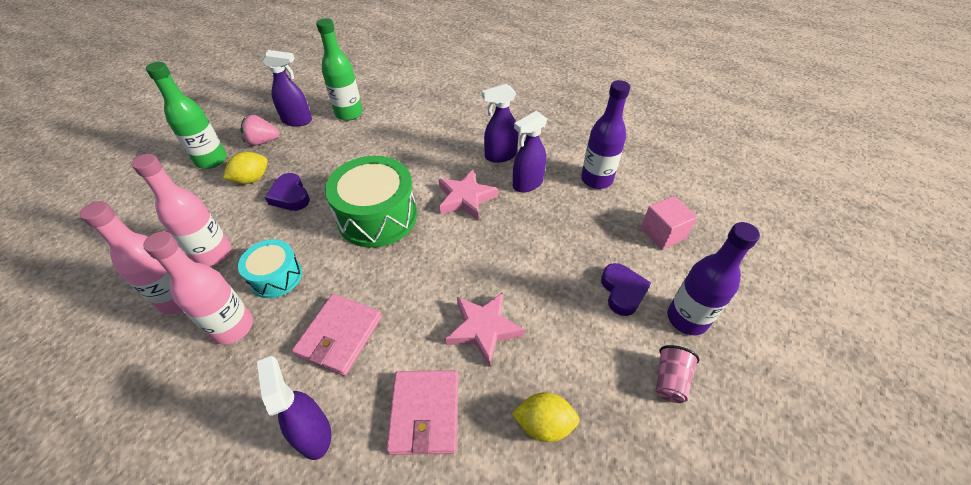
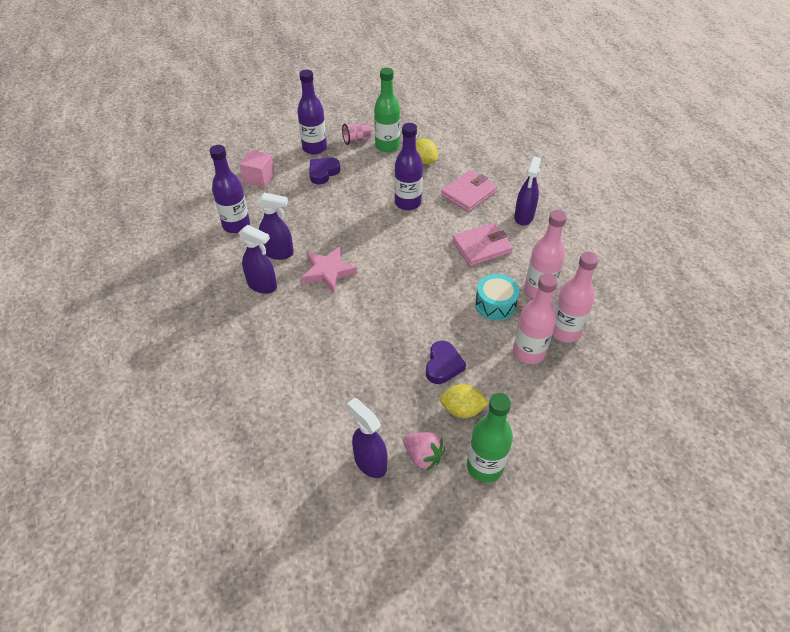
camera: 135 degrees left, 0 degrees up
(349, 113) = (315, 432): green bottle -> green bottle (387, 146)
(377, 216) = (397, 301): green drum -> none
(484, 329) = (408, 203): pink star -> purple bottle

